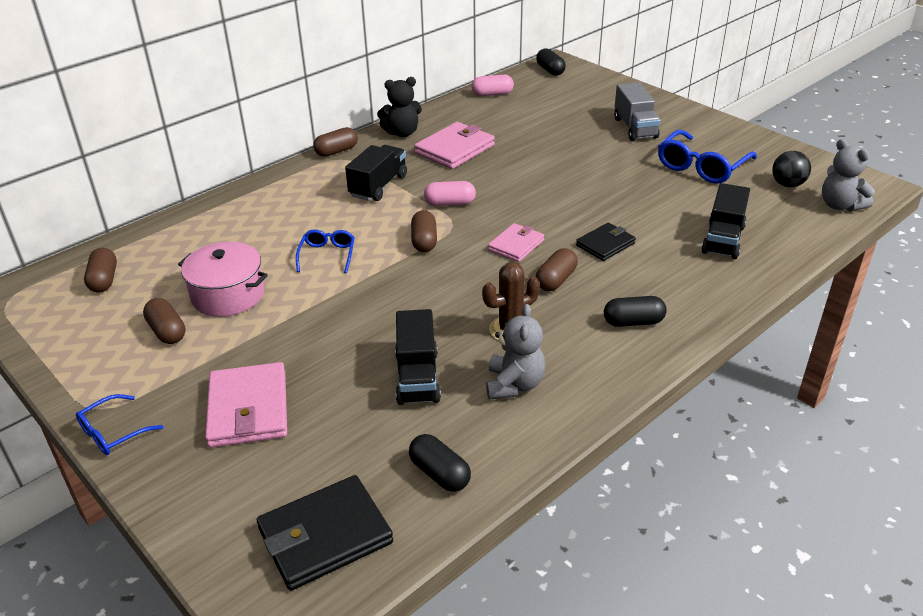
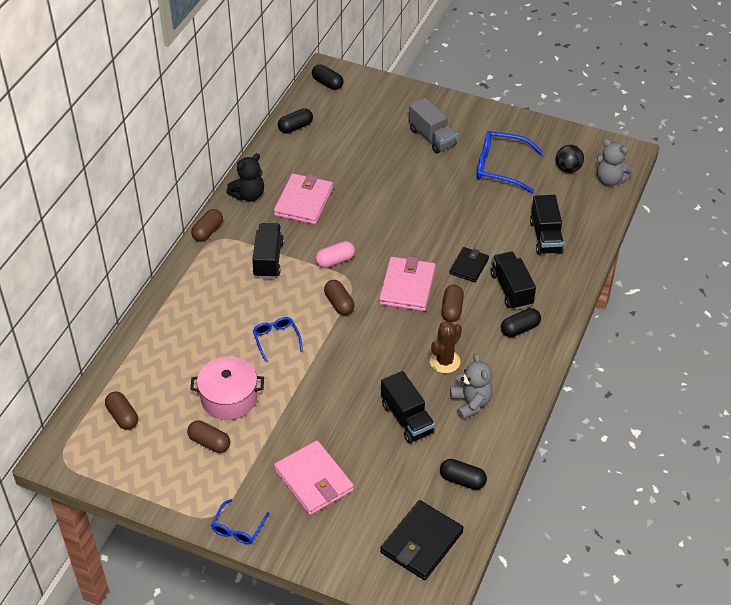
camera: 25 degrees left, 10 degrees up
(492, 94) = (295, 127): pink capsule -> black capsule
(516, 245) = (407, 286): pink wallet -> pink wallet, size x1.62
(646, 279) = (511, 289): none -> black truck
(701, 167) = (500, 167): blue glasses -> blue glasses turned 90 degrees clockwise

